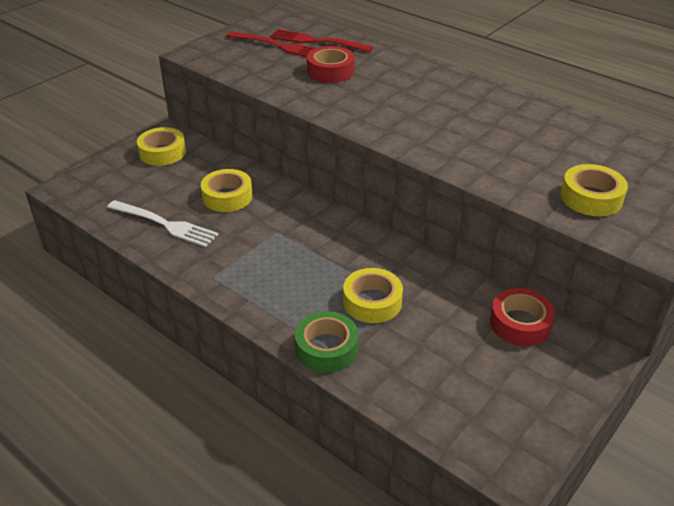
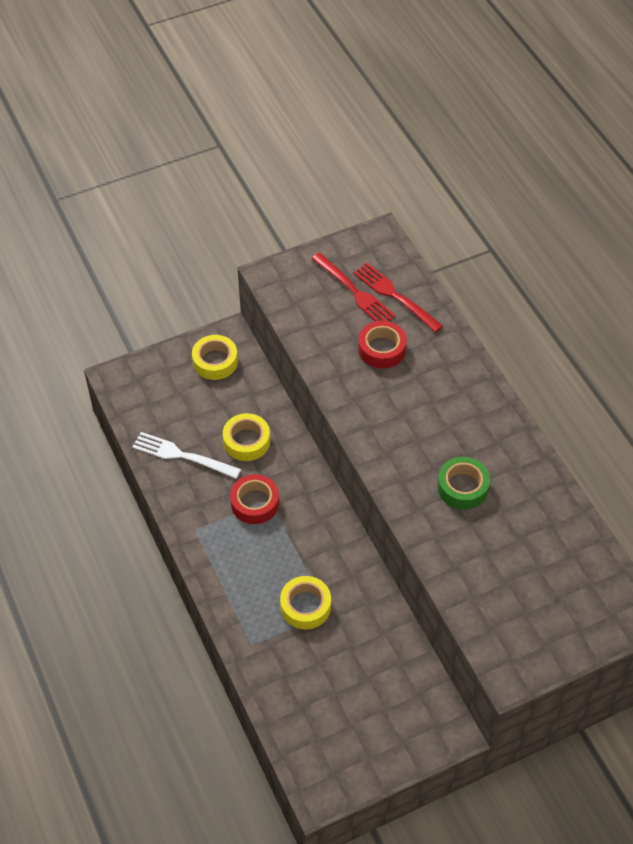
camera: 25 degrees right, 15 degrees up
(165, 224) = (182, 455): white fork -> white fork turned 150 degrees clockwise
(326, 348) = (246, 636): green tape -> green tape (462, 487)
(520, 323) = (409, 675): red tape -> red tape (255, 503)
(591, 198) = (501, 602): yellow tape -> none

